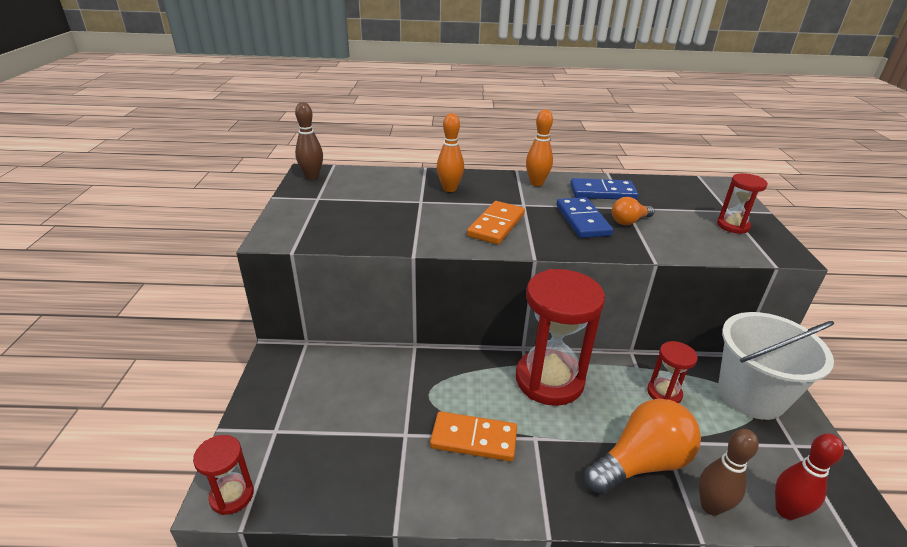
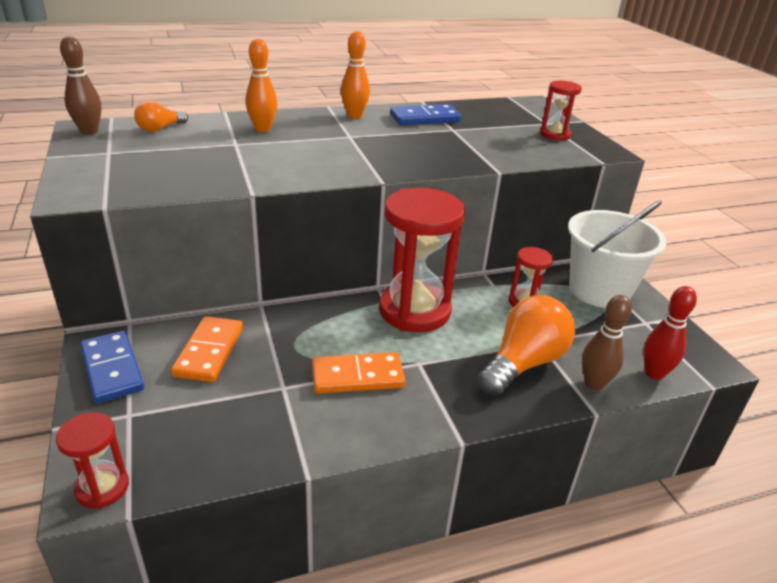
camera: 20 degrees left, 0 degrees up
(496, 225) = (329, 157): orange domino -> orange domino (209, 351)
(582, 220) = (415, 144): blue domino -> blue domino (112, 369)
(629, 221) = (460, 141): orange light bulb -> orange light bulb (160, 129)

